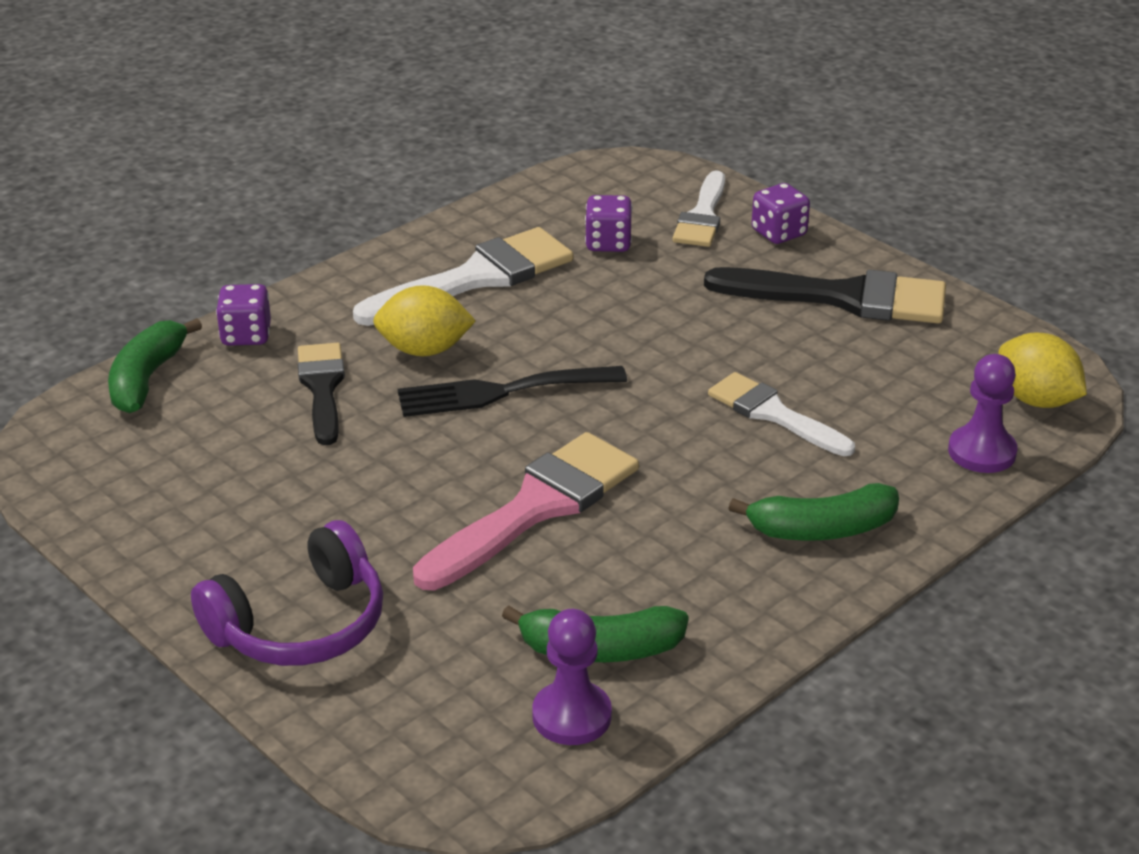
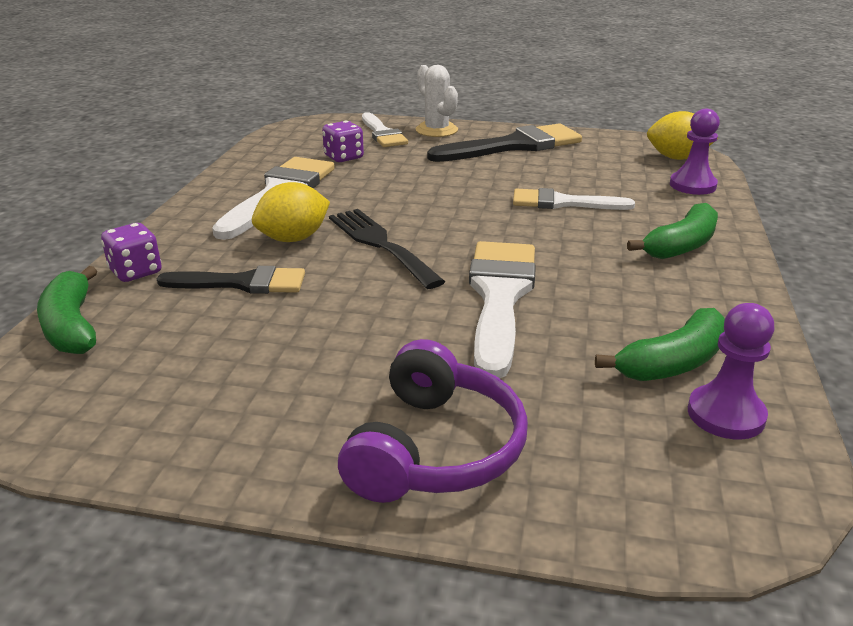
camera: 35 degrees left, 5 degrees down
(322, 388) = (242, 283): black brush -> black brush turned 135 degrees clockwise
(500, 392) = (380, 244): black fork -> black fork turned 105 degrees clockwise
(535, 508) = (499, 297): pink brush -> white brush
(779, 233) = (436, 130): purple dice -> white cactus

